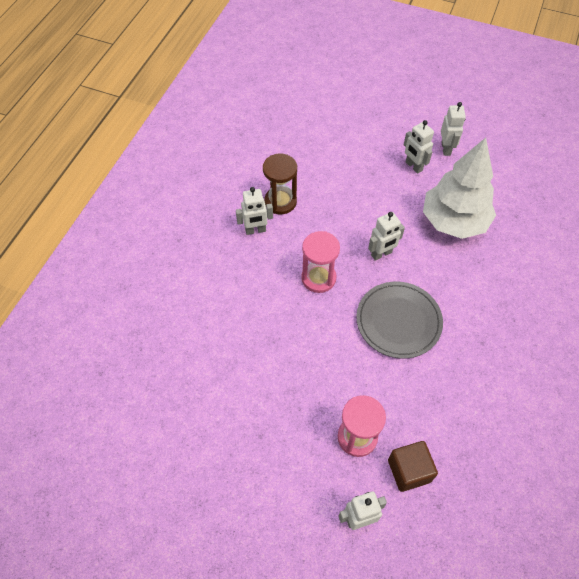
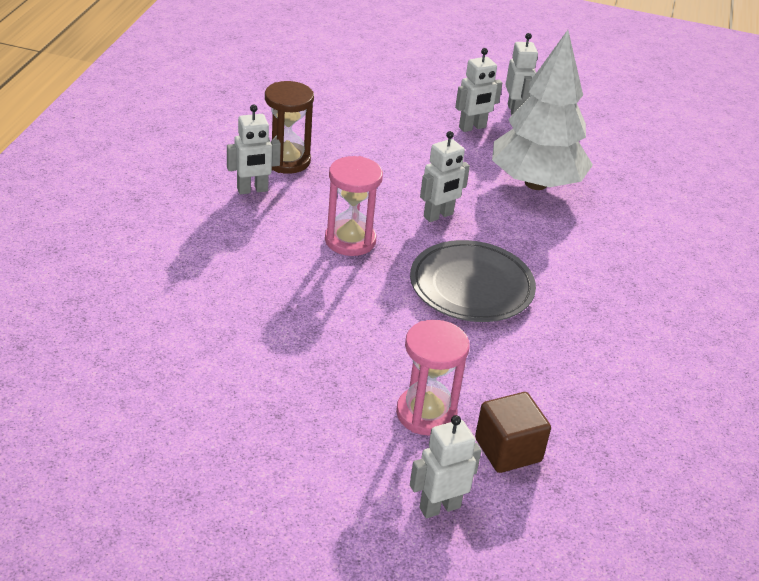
camera: 10 degrees left, 20 degrees down
(413, 166) = (472, 127): white robot -> white robot turned 75 degrees counterclockwise

